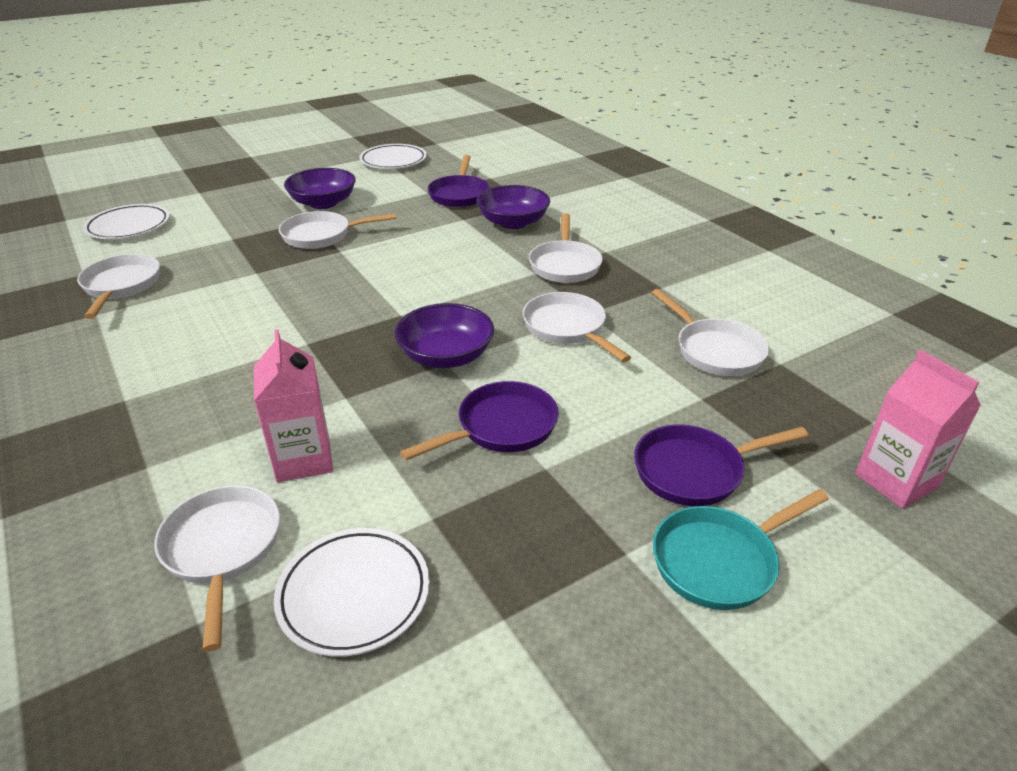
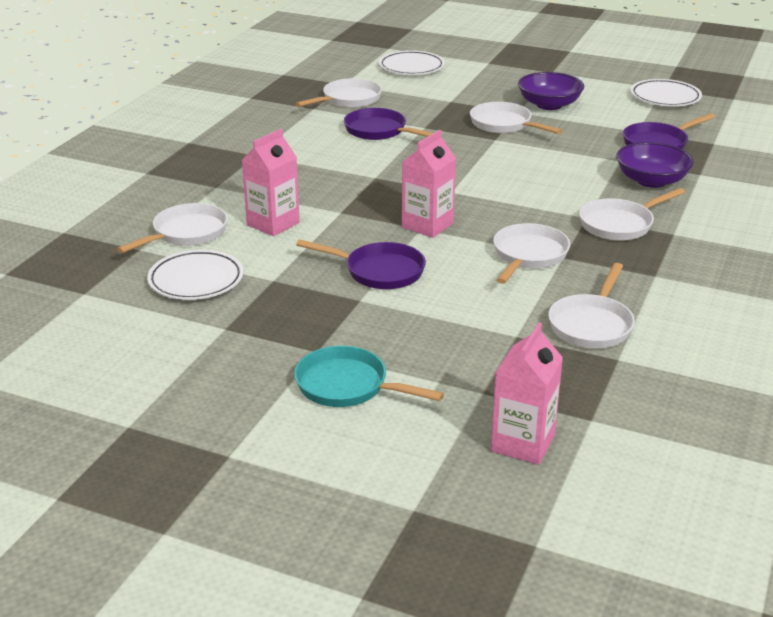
camera: 55 degrees right, 5 degrees down
(446, 356) = (427, 225): purple bowl -> pink carton
(694, 471) = (425, 354): purple pan -> purple pan (379, 131)

